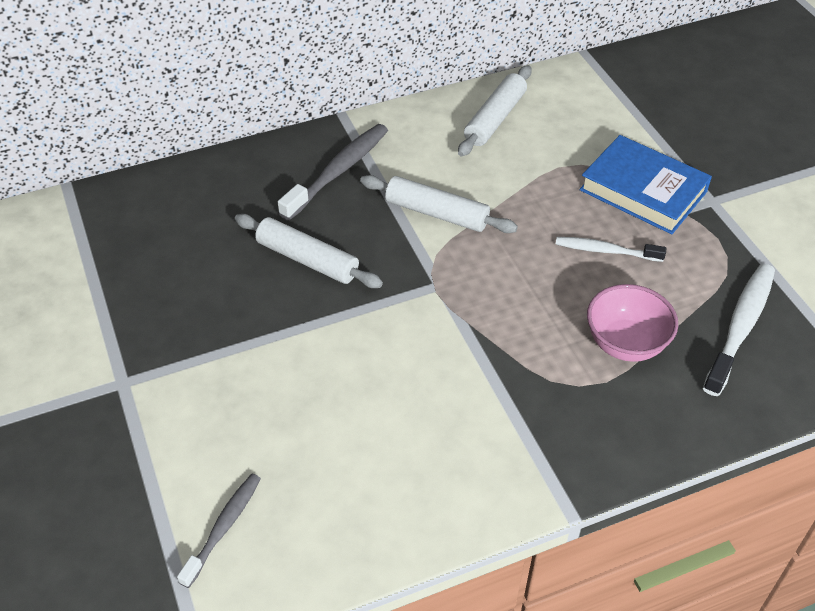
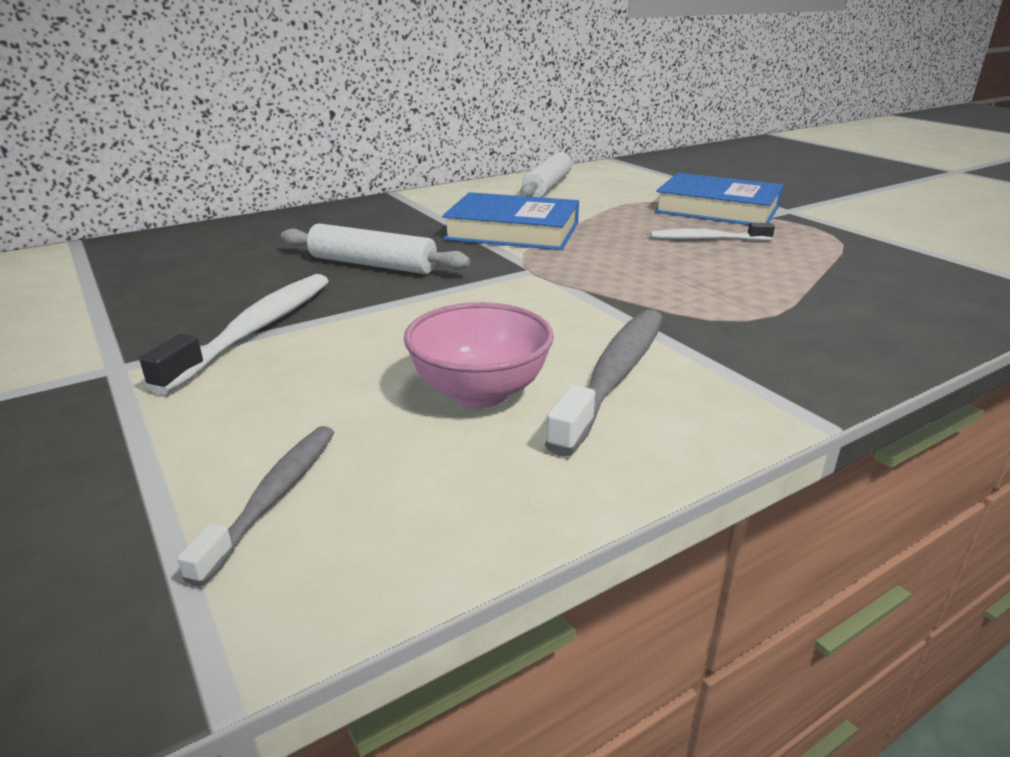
camera: 10 degrees left, 20 degrees down
(338, 171) = (396, 217): grey toothbrush -> grey toothbrush (614, 376)
(437, 213) = (512, 231): white rolling pin -> blue book
(625, 343) = (776, 288): pink bowl -> pink bowl (480, 392)
(741, 326) = (890, 270): white toothbrush -> white toothbrush (256, 330)

